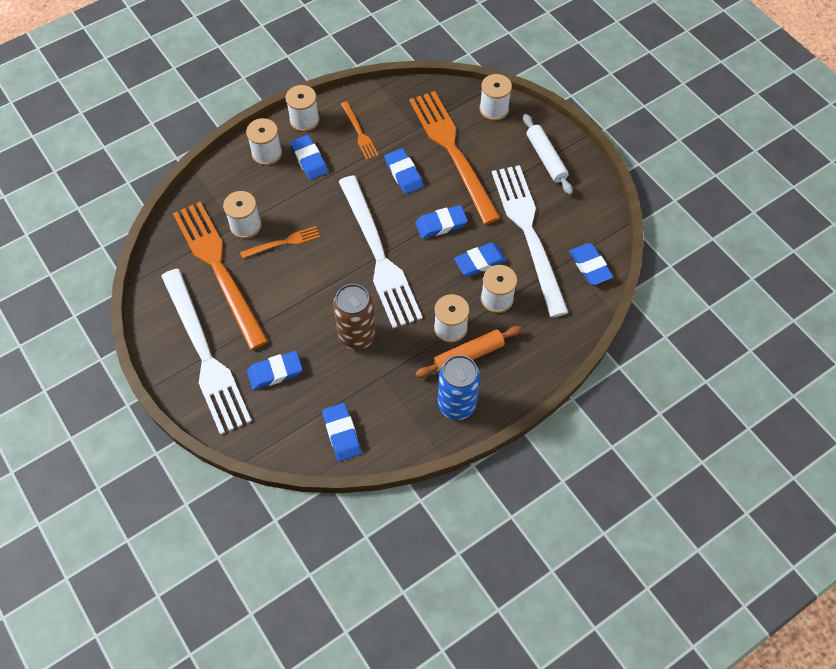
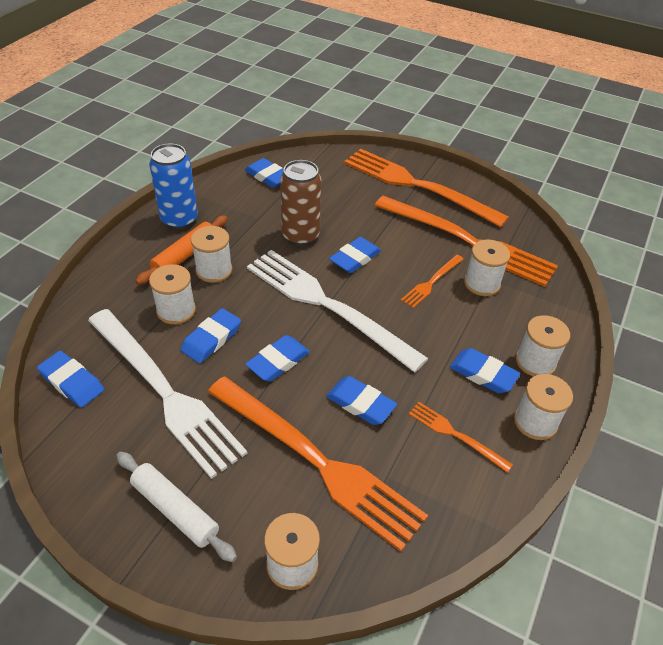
camera: 150 degrees right, 15 degrees down
(204, 354) = (417, 186): white fork -> orange fork
(275, 372) = (351, 193): blue eraser -> blue eraser (355, 258)

